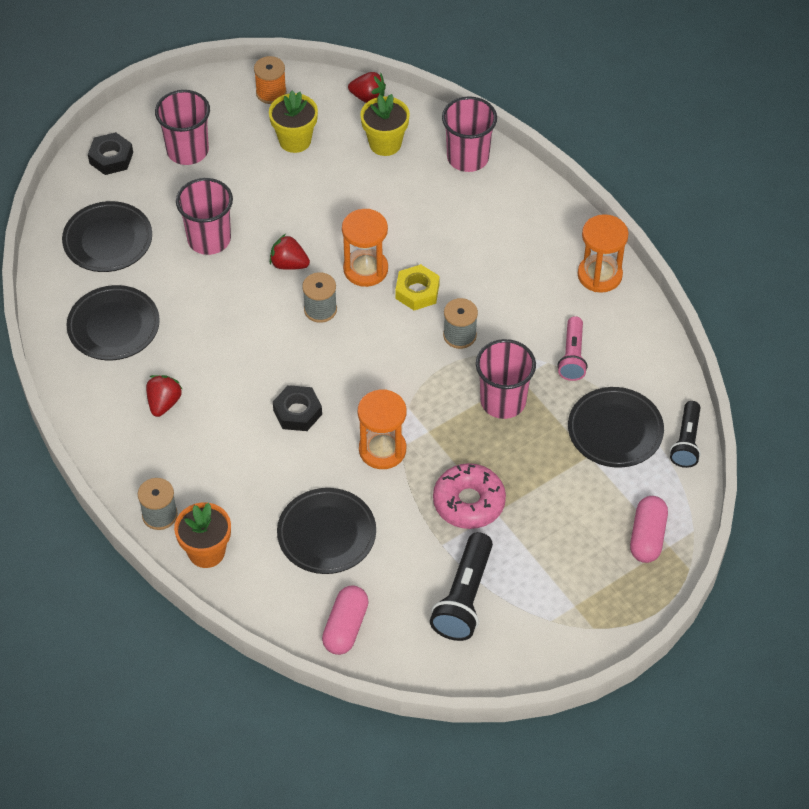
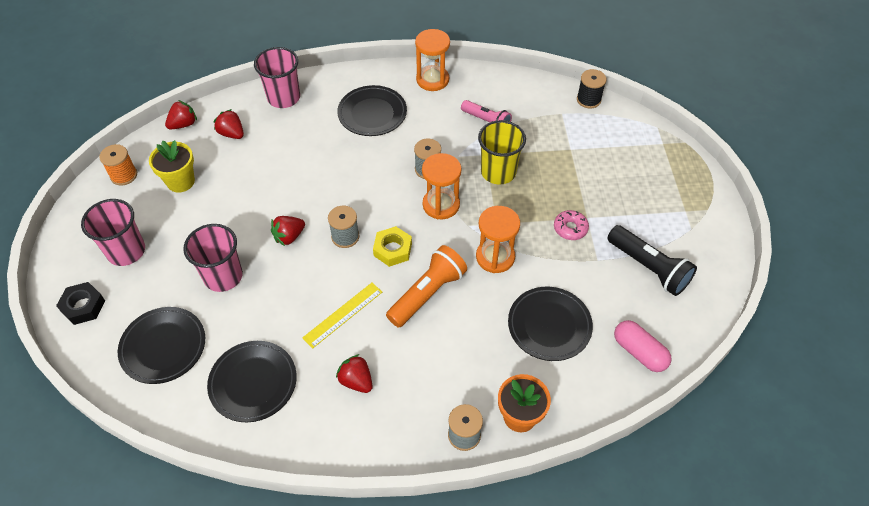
camera: 60 degrees left, 0 degrees up
(228, 355) = (343, 314): none -> yellow ruler
(297, 412) = (427, 293): black nut -> orange flashlight
(365, 269) = (331, 194): orange hourglass -> orange hourglass (441, 205)
(385, 143) = (232, 134): yellow flower pot -> red strawberry
(417, 291) = (373, 175): yellow nut -> yellow nut (393, 249)
(469, 502) = (570, 228): pink donut -> pink donut, size x0.61
(503, 401) = (498, 172): pink cup -> yellow cup
(615, 430) = (559, 128): black plate -> black plate (372, 114)
(647, 537) = (650, 150): pink capsule -> none
(686, 442) = (588, 100): black flashlight -> black spool

